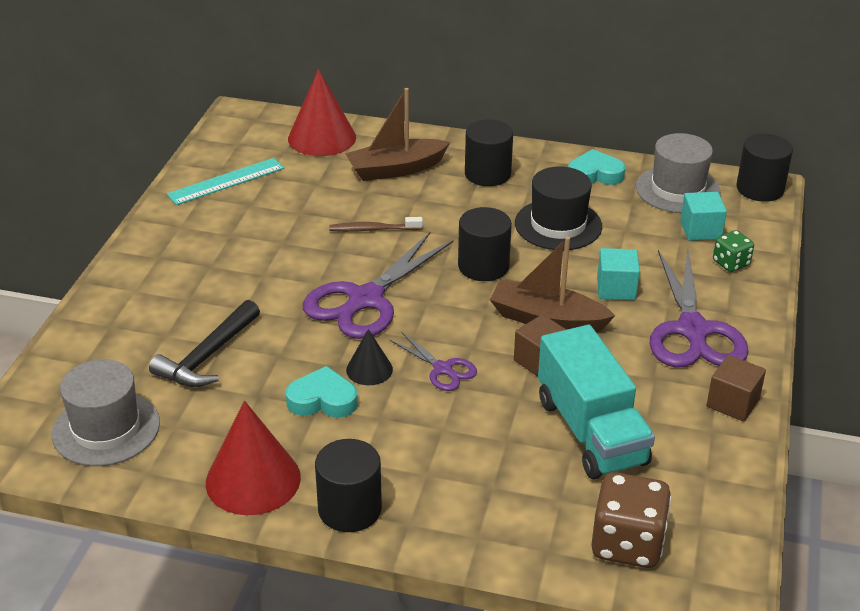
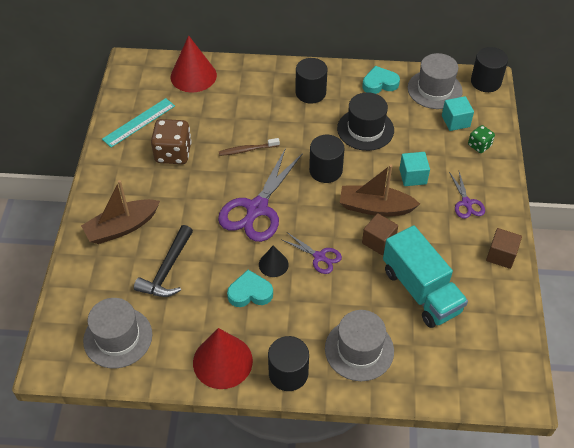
camera: 10 degrees left, 15 degrees up
(396, 169) = (250, 97): brown boat -> brown boat (122, 227)
(471, 494) = (359, 350): none -> grey hat
(627, 544) = (460, 370): brown dice -> brown dice (173, 153)
(693, 331) = (466, 203): purple scissors -> purple scissors, size x0.50

